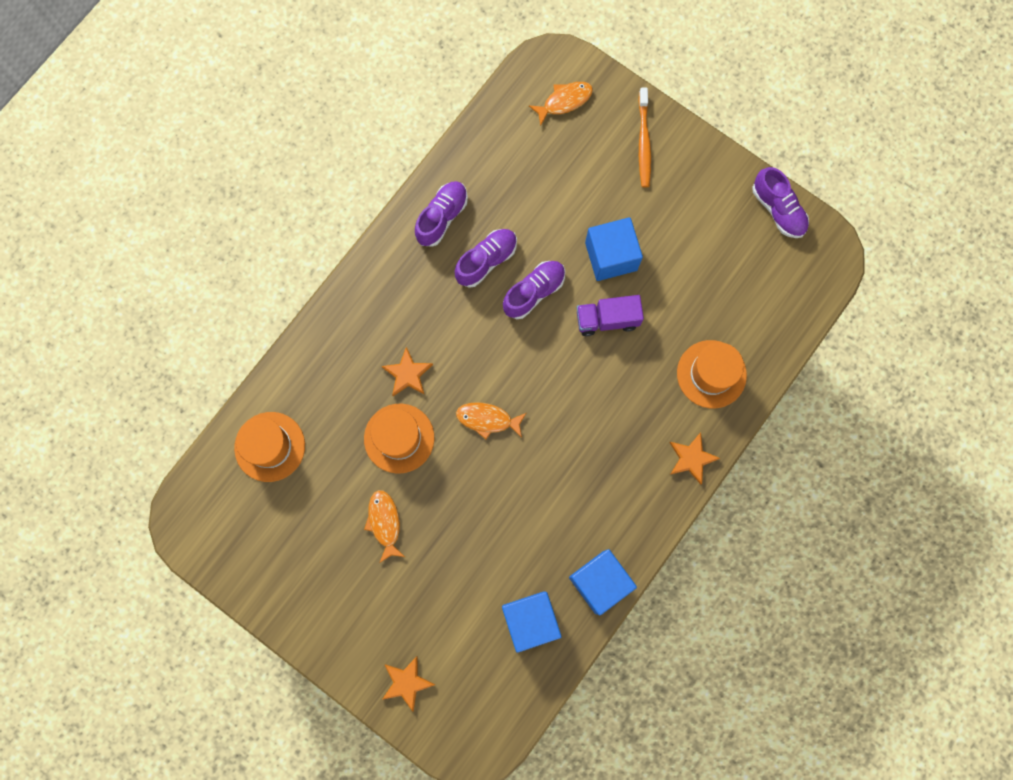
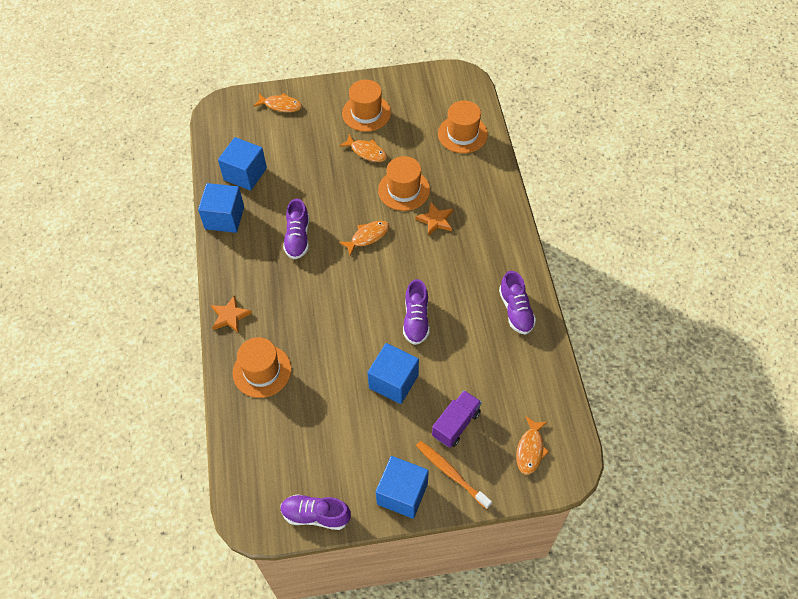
camera: 135 degrees right, 20 degrees down
(331, 576) = (366, 113): none -> orange hat
(406, 682) = (281, 105): orange star -> orange fish
(486, 261) = (462, 311): purple shoe -> purple shoe (297, 238)
(607, 319) = (357, 344): purple truck -> purple truck (456, 424)
(696, 163) = (402, 493): none -> blue cube

